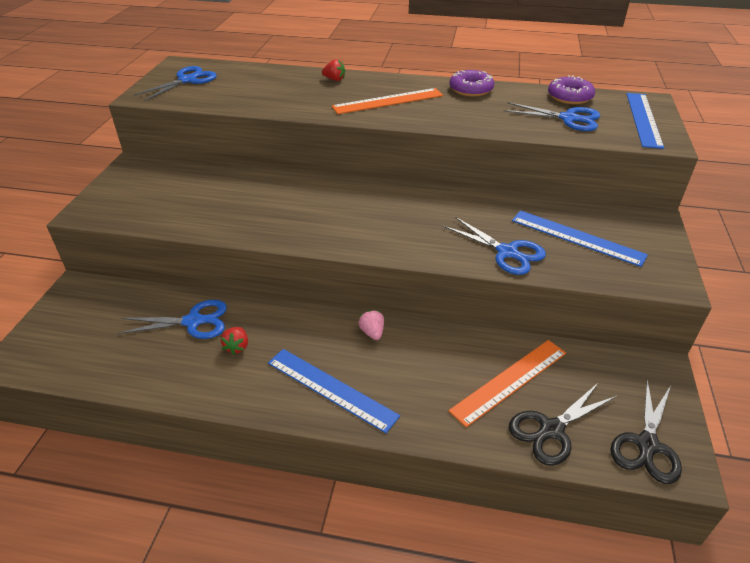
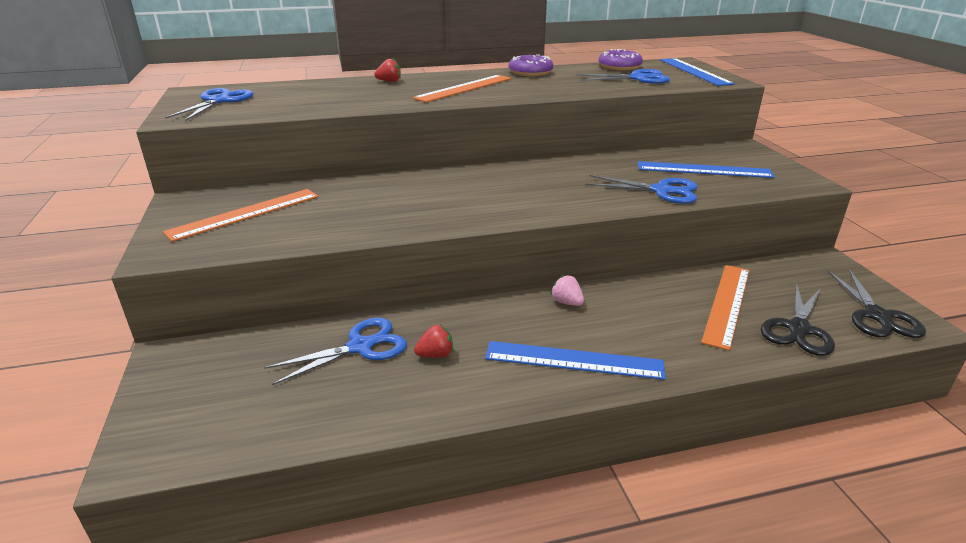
camera: 25 degrees left, 10 degrees down
(162, 188) = (245, 213): none -> orange ruler
(237, 347) = (435, 355): red strawberry -> red strawberry turned 90 degrees counterclockwise

